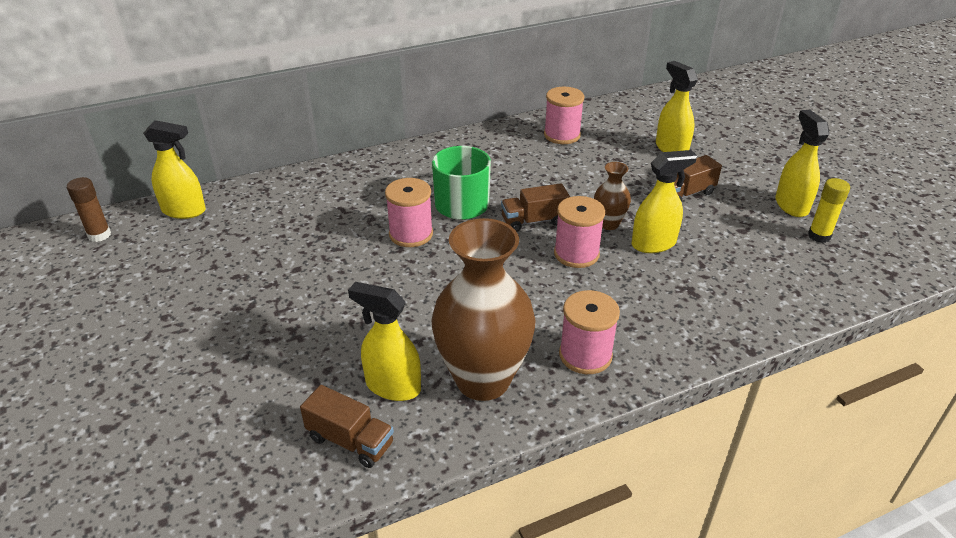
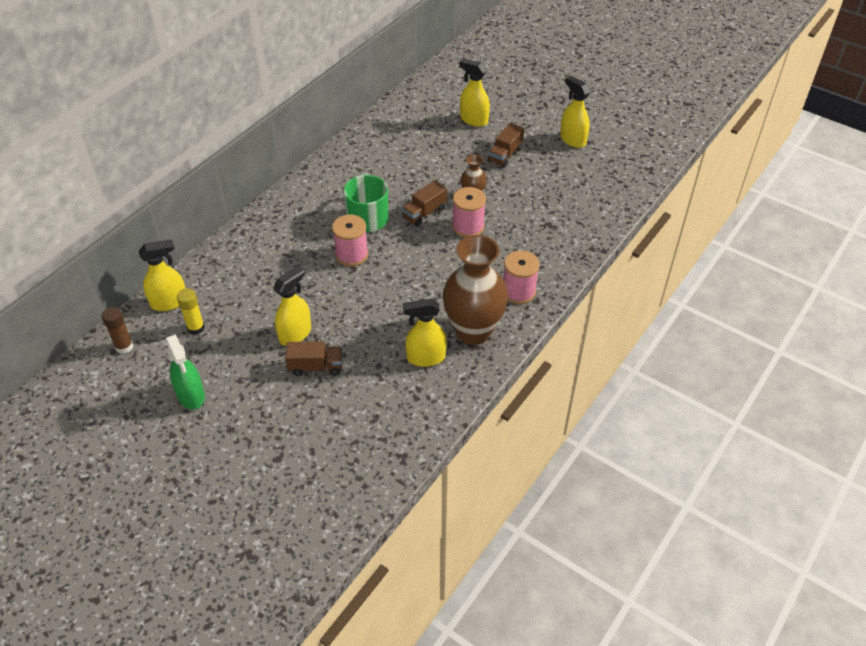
camera: 30 degrees left, 10 degrees up
(102, 310) = (191, 395): none -> green spray bottle
(350, 441) = (428, 398): brown truck -> brown truck (316, 366)
(562, 135) = (392, 134): pink spool -> none
(654, 244) = (509, 200): yellow spray bottle -> yellow spray bottle (295, 334)
(819, 236) = (599, 157): yellow glue stick -> yellow glue stick (196, 328)

